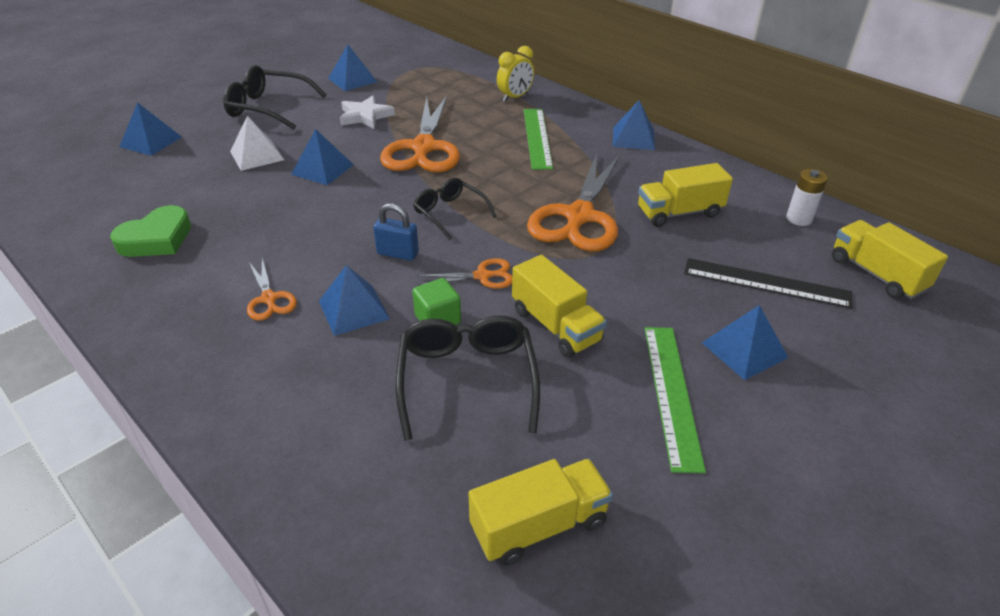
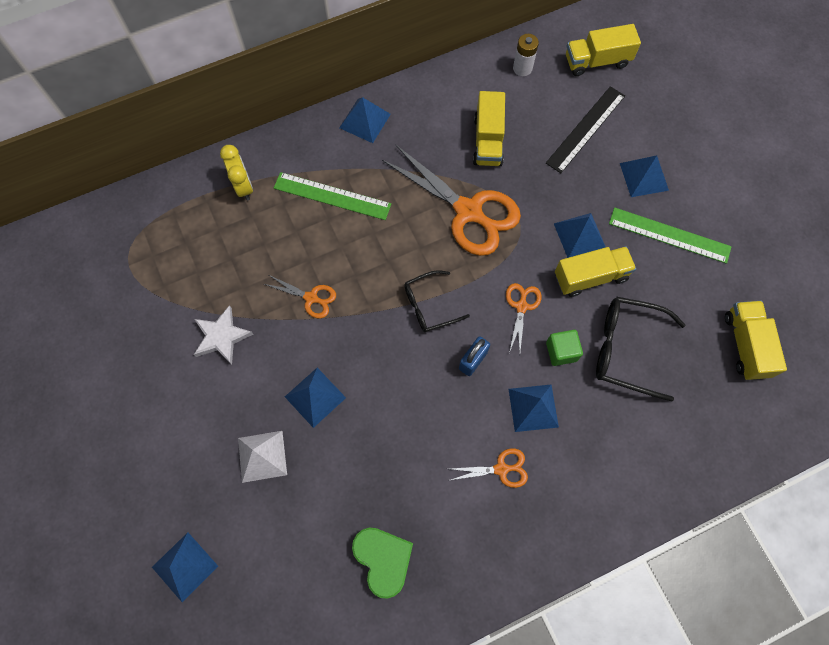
camera: 70 degrees left, 30 degrees up
(268, 108) = (157, 433): black glasses -> none
(352, 80) = (126, 332): blue pyramid -> blue pyramid (579, 235)
(423, 148) = (311, 298): orange scissors -> orange scissors, size x0.47

